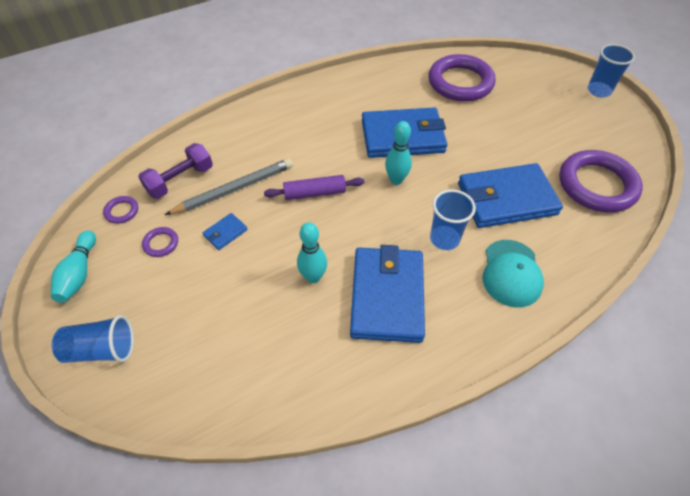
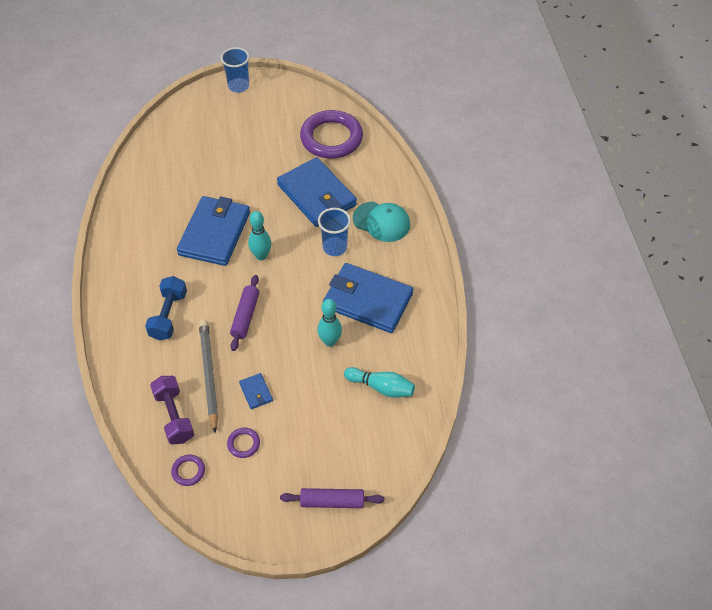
camera: 70 degrees left, 0 degrees up
(79, 273) = (246, 513): turquoise bowling pin -> turquoise bowling pin (381, 387)
(102, 349) = (332, 502): blue cup -> purple rolling pin
(290, 138) = (168, 315): none -> blue dumbbell
(460, 82) = (172, 168): purple ring -> none
(506, 199) = (316, 195): blue wallet -> blue wallet turned 45 degrees counterclockwise

